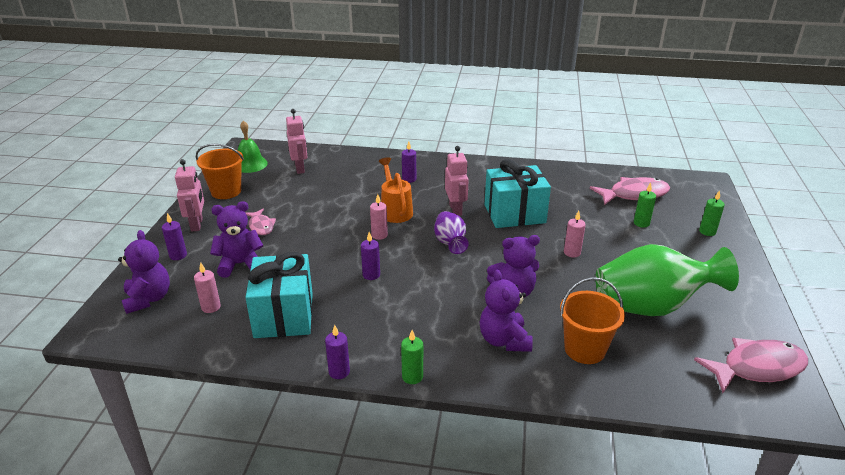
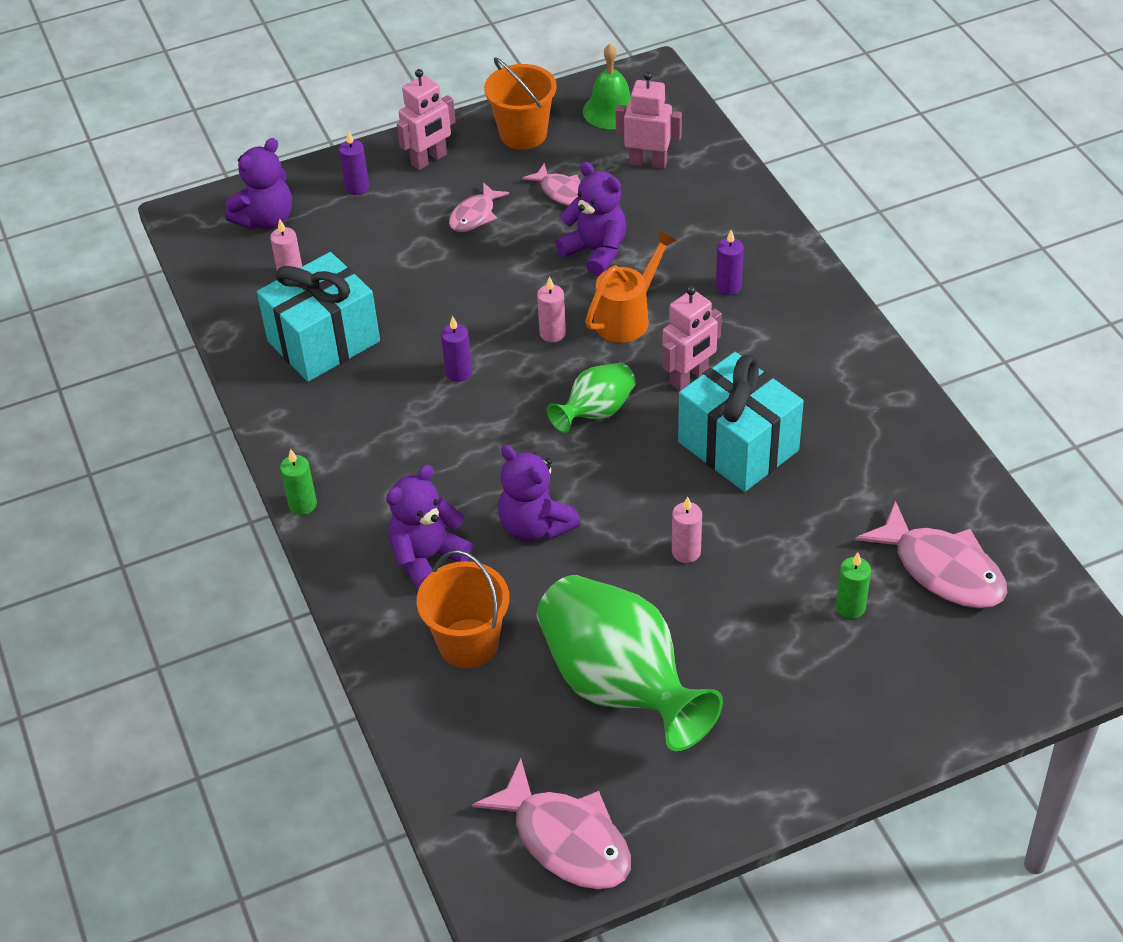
camera: 60 degrees right, 15 degrees up
(240, 264) = (384, 248): purple teddy bear -> purple teddy bear (596, 251)
(284, 196) = (561, 192): none -> pink fish
(300, 168) = (648, 162): pink robot -> pink robot turned 120 degrees counterclockwise
(339, 372) = (267, 440): purple candle -> none
(450, 243) = (596, 412): purple vase -> green vase
(707, 232) = (901, 700): green candle -> none

